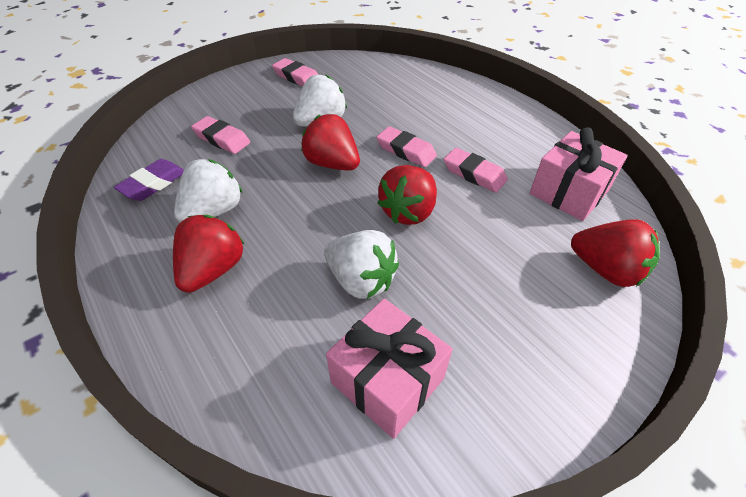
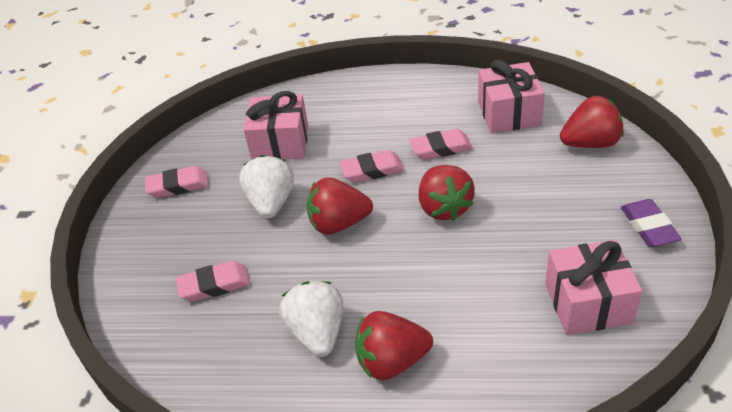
camera: 45 degrees left, 5 degrees down
(153, 184) = (227, 365): purple eraser -> purple eraser (648, 227)
(213, 269) = (392, 361): red strawberry -> red strawberry turned 75 degrees counterclockwise
(361, 280) = (488, 272): white strawberry -> none
(383, 95) = (280, 143): none -> pink gift

